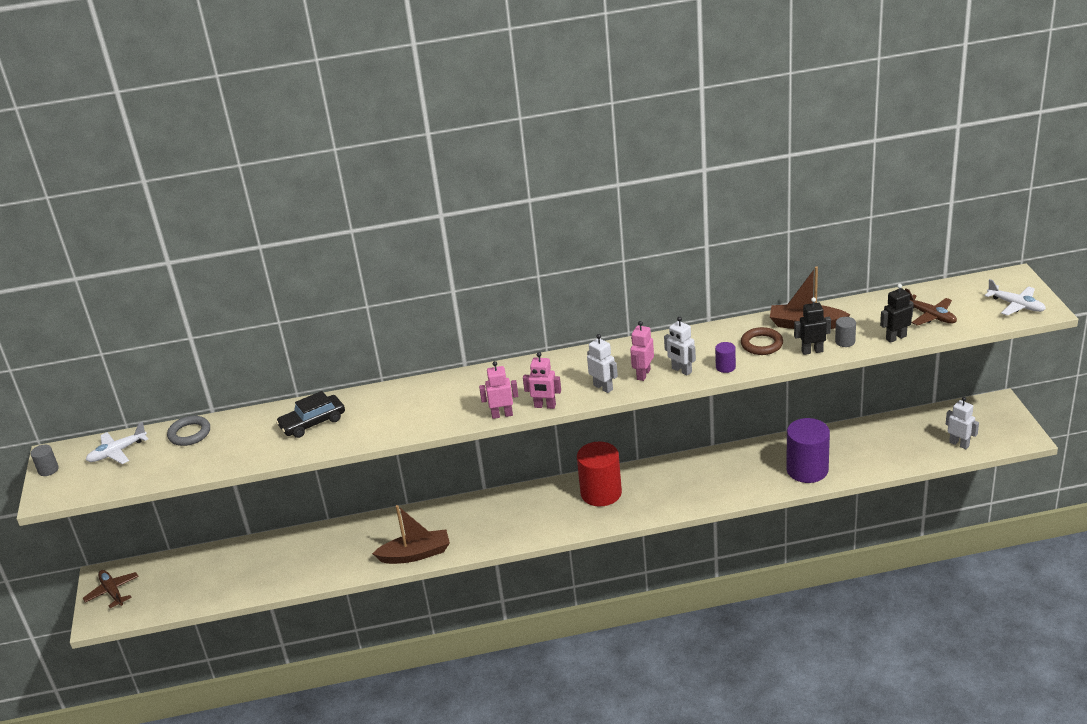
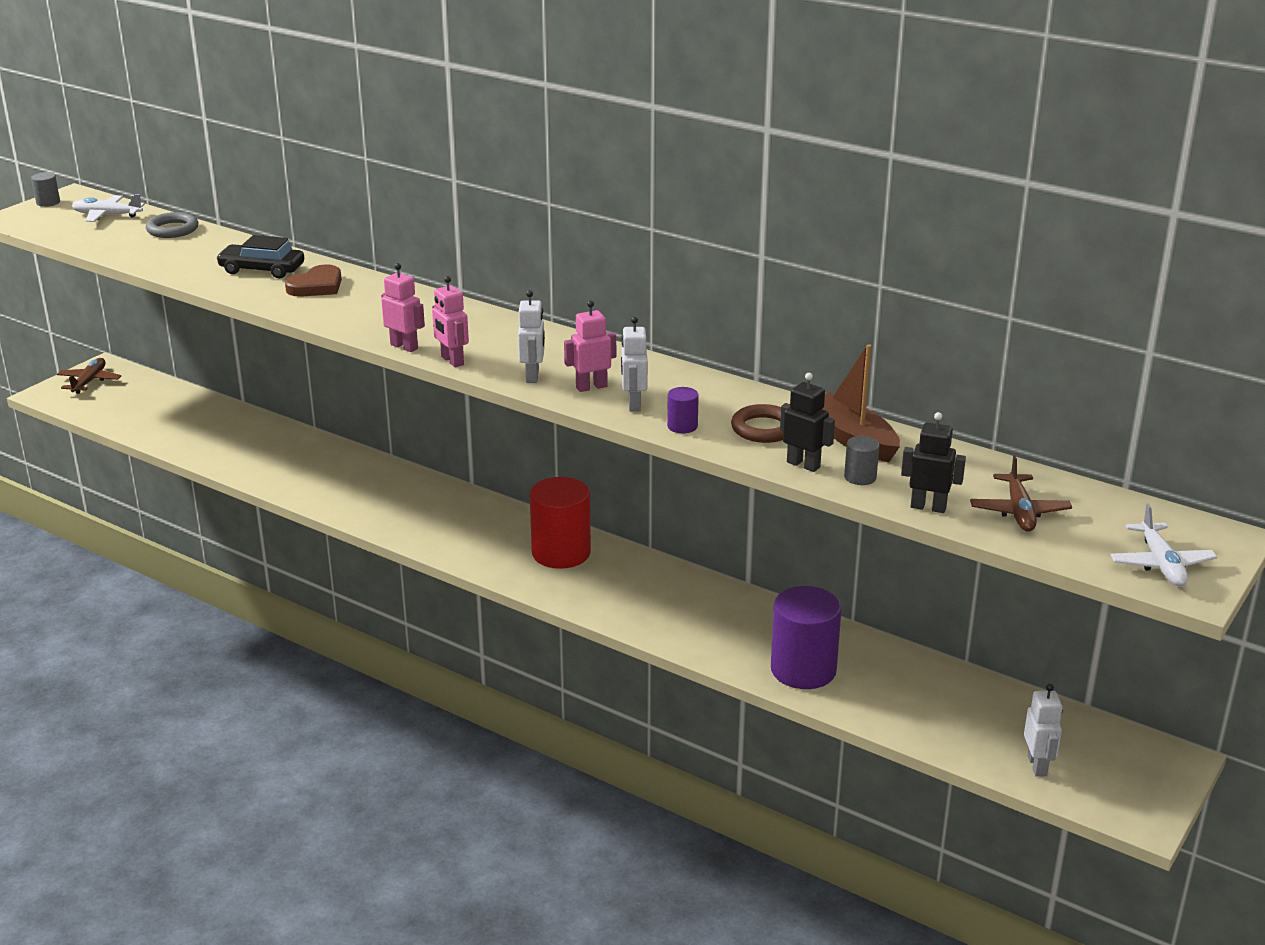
camera: 40 degrees right, 5 degrees down
(370, 412) = (316, 286): none -> brown heart
(415, 554) = (323, 497): brown boat -> none

